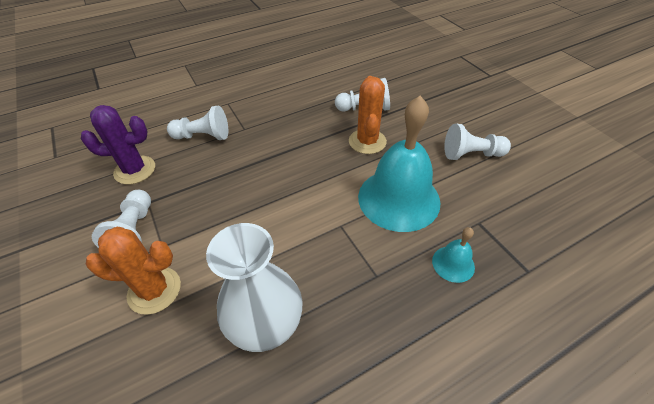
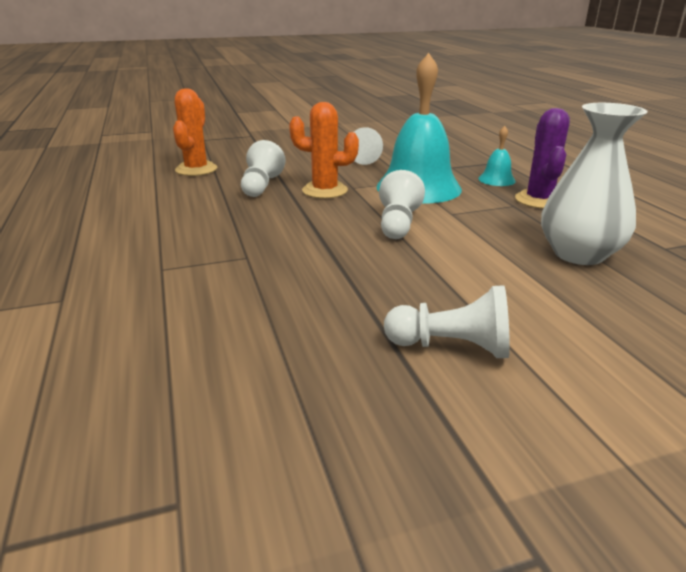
camera: 80 degrees left, 20 degrees down
(135, 170) = (299, 358): purple cactus -> purple cactus (539, 200)
(154, 290) = (559, 321): orange cactus -> orange cactus (196, 169)
(203, 136) = (241, 290): white pawn -> white pawn (398, 224)

